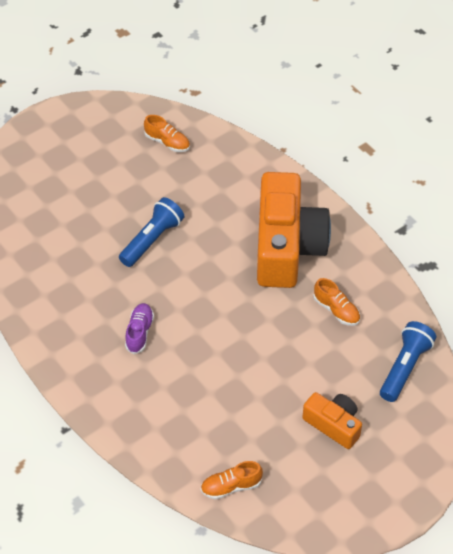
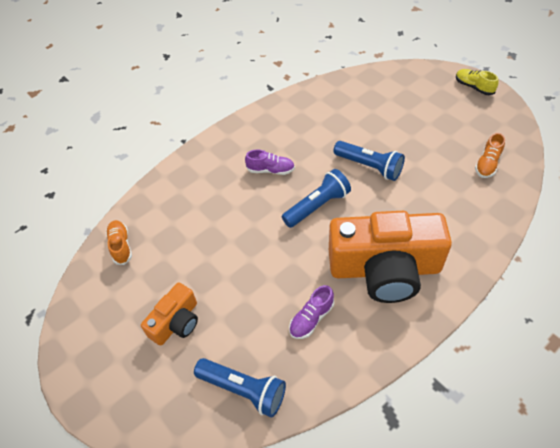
camera: 90 degrees right, 0 degrees up
(47, 126) = (473, 87): none -> yellow shoe
(200, 292) = (317, 206): none -> blue flashlight
(336, 310) = (311, 318): orange shoe -> purple shoe

